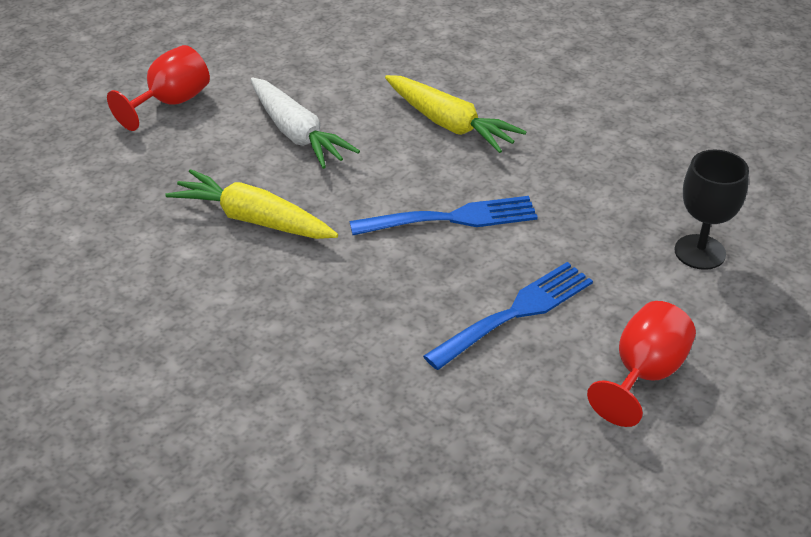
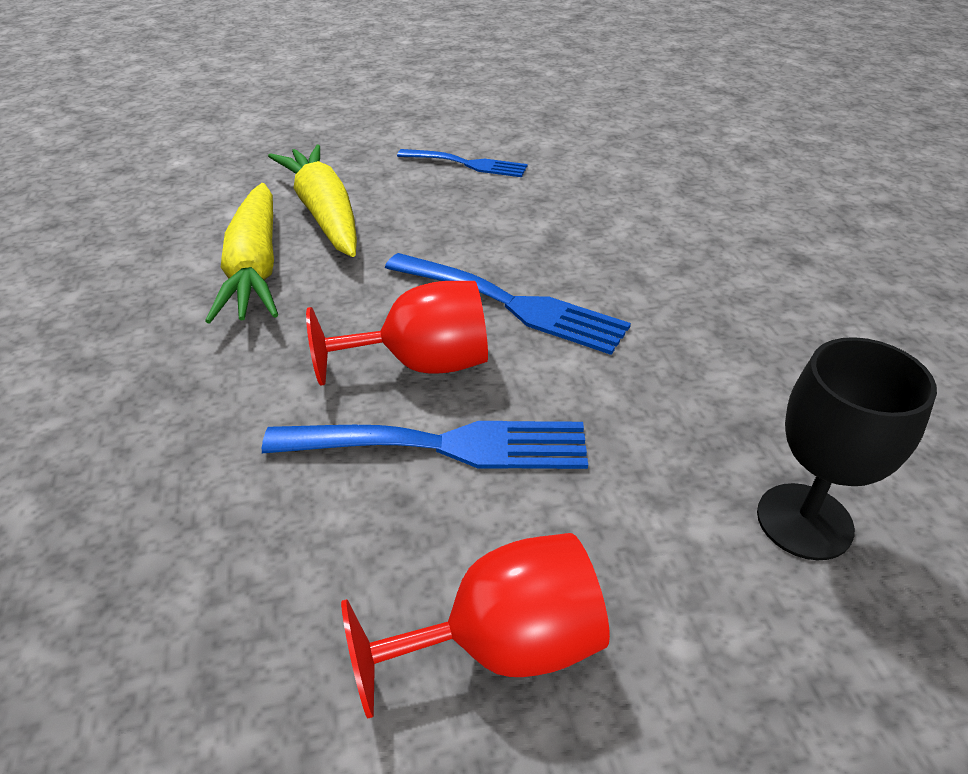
camera: 40 degrees right, 0 degrees up
(171, 103) = (399, 102): red goblet -> red goblet (421, 364)
(297, 134) = (467, 164): white carrot -> blue fork
(449, 124) = (633, 216): yellow carrot -> yellow carrot (255, 268)

